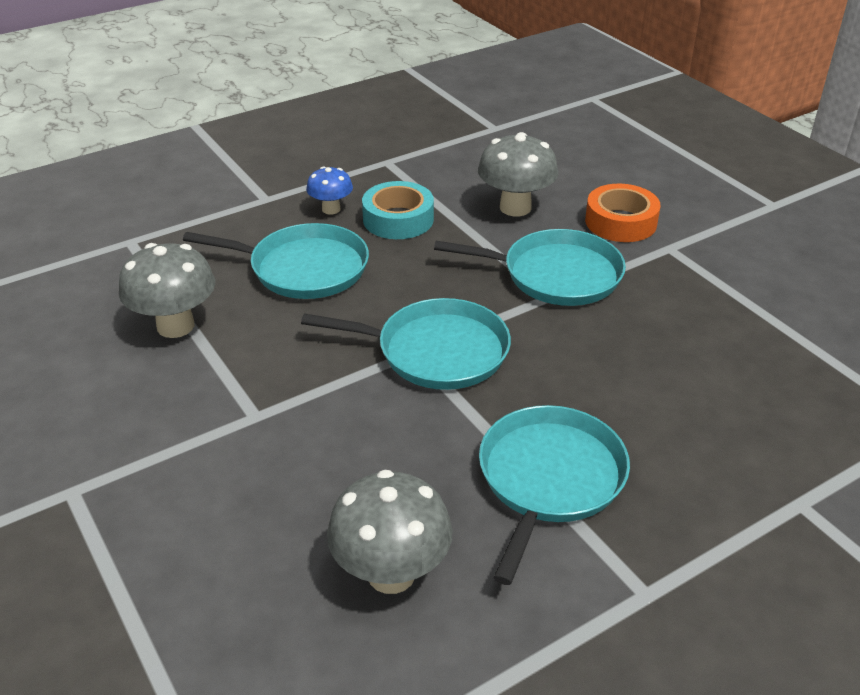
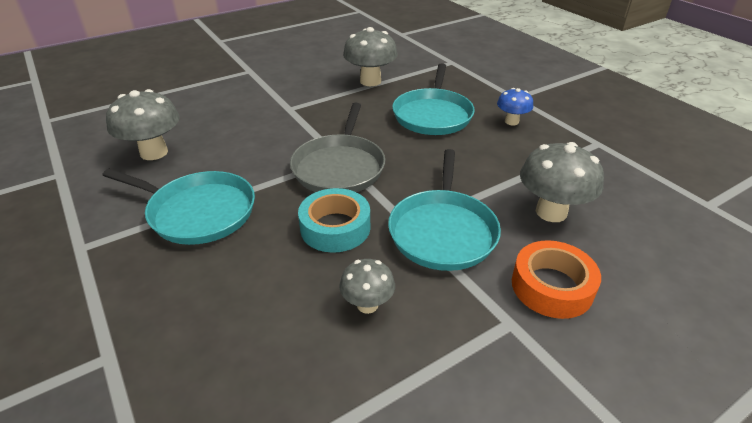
camera: 90 degrees right, 0 degrees up
(398, 219) = (507, 150): turquoise tape -> turquoise tape (335, 227)
(436, 351) = (339, 167): turquoise pan -> grey pan
(672, 325) = (367, 304): none -> grey mushroom

